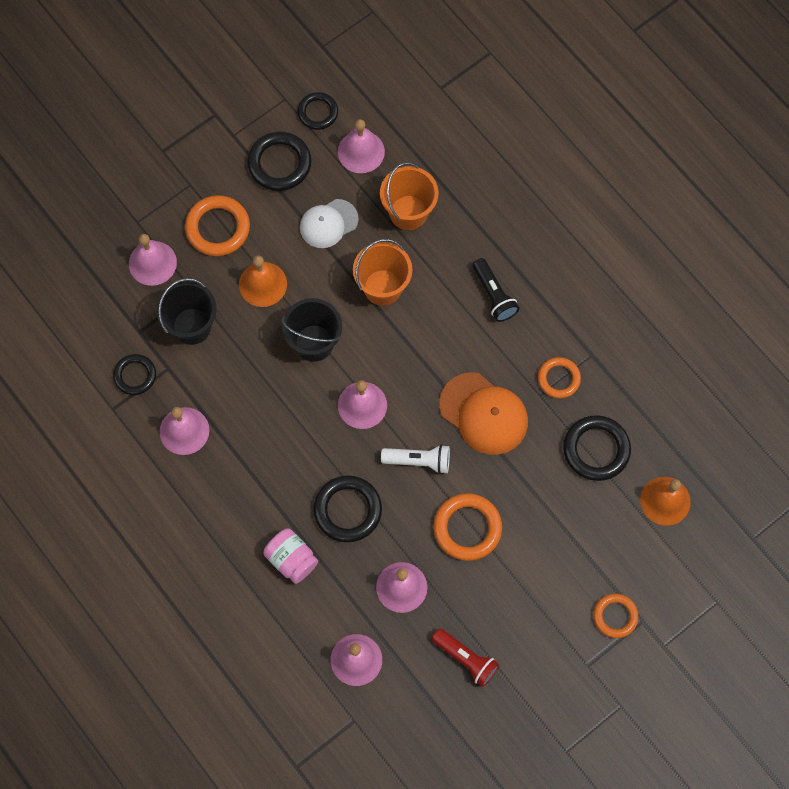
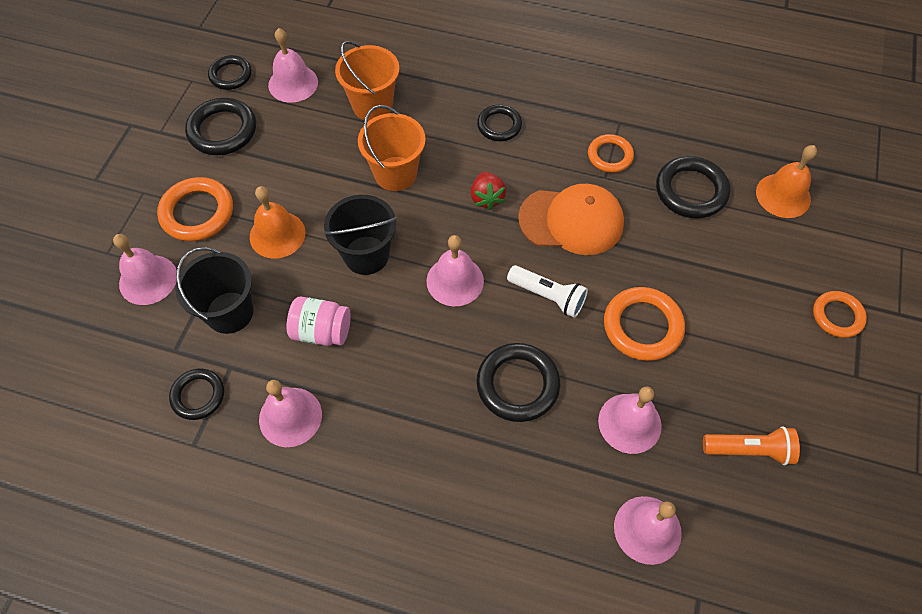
camera: 35 degrees left, 10 degrees down
(291, 559) = (500, 472): pink jar -> pink jar (322, 331)
(328, 223) = (305, 152): white cap -> none
(419, 461) = (548, 296): white flashlight -> white flashlight turned 60 degrees clockwise
(435, 353) = (487, 198): none -> red strawberry
(466, 659) = (749, 450): red flashlight -> orange flashlight
(494, 295) = (499, 125): black flashlight -> black ring

